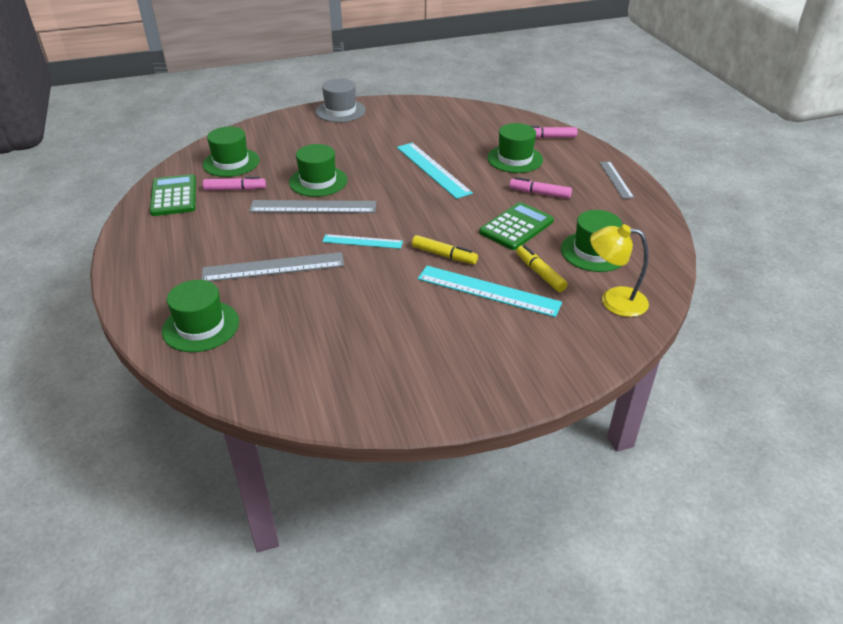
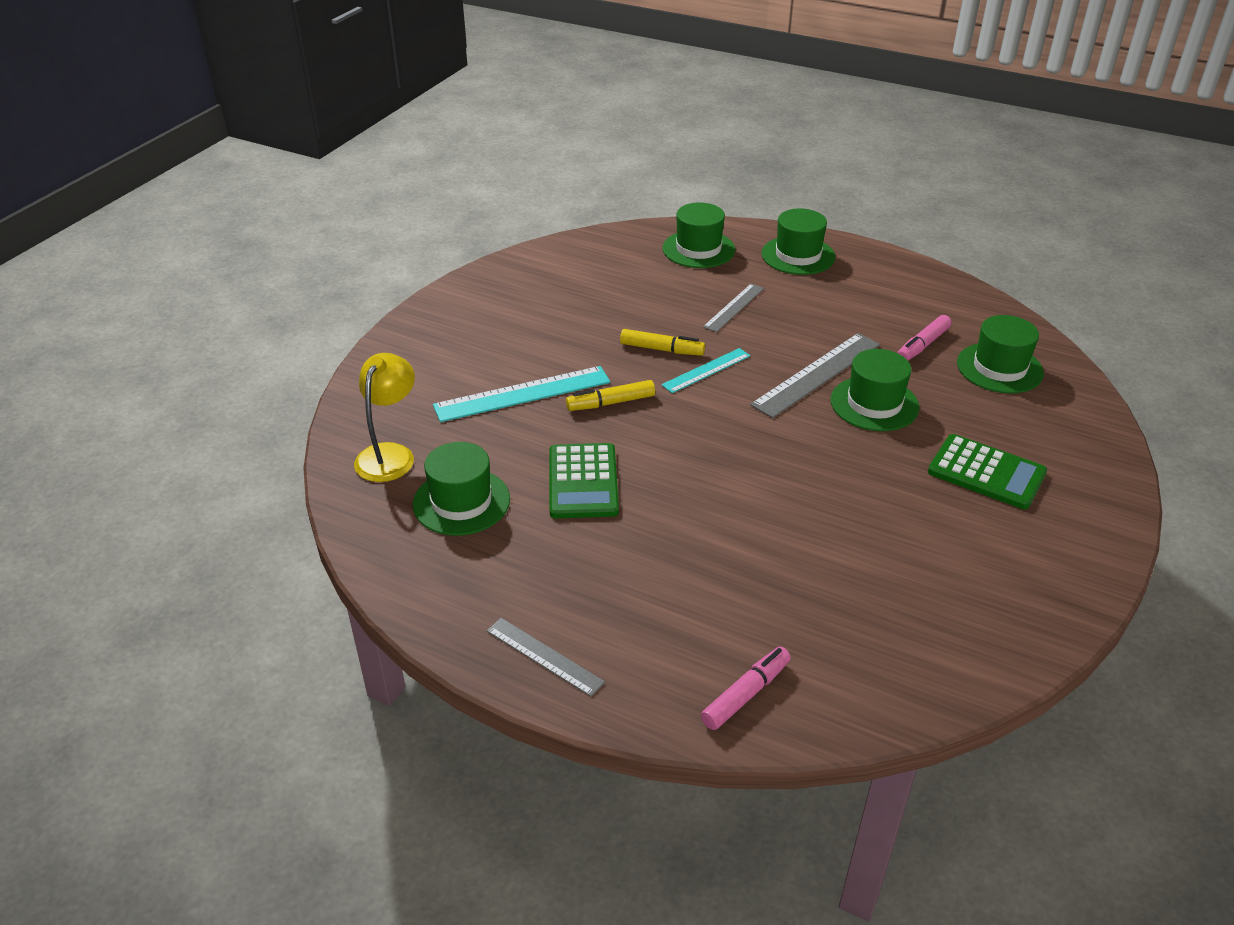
camera: 135 degrees right, 0 degrees up
(174, 196) = (951, 307): green calculator -> green calculator (986, 473)
(273, 267) = (734, 307): grey ruler -> grey ruler, size x0.60
(340, 111) = (1090, 528): grey hat -> none
(433, 169) = (794, 504): turquoise ruler -> none
(515, 159) = (728, 600): green hat -> green hat (798, 255)
(540, 193) = (616, 553): pink marker -> none
(540, 273) = (493, 440): yellow marker -> yellow marker (661, 349)
(614, 300) = (389, 454): yellow lamp -> yellow lamp turned 45 degrees counterclockwise

